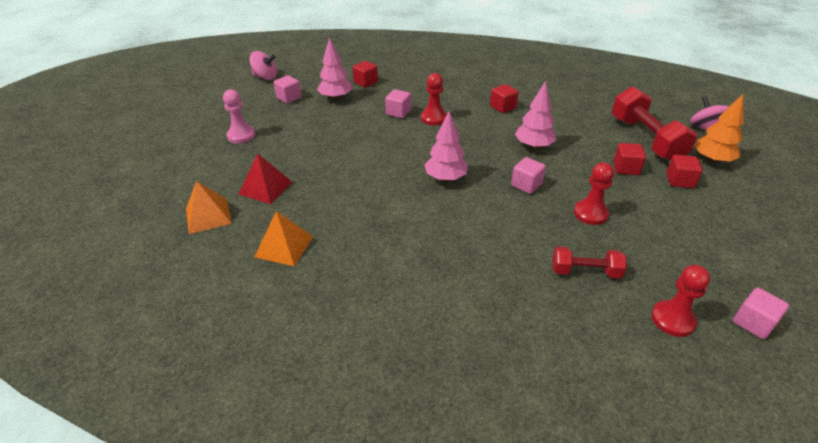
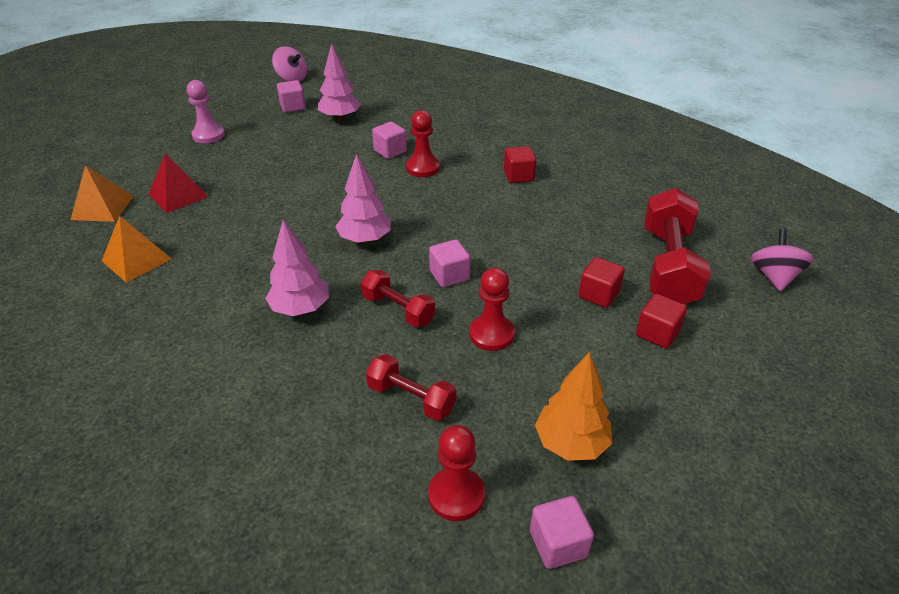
camera: 25 degrees right, 0 degrees up
(365, 82) = (389, 108): red cube -> none
(517, 218) = (398, 309): none -> red dumbbell
(533, 146) = (507, 233): pink tree -> pink tree (300, 309)
(712, 160) = (737, 321): orange tree -> orange tree (571, 443)

